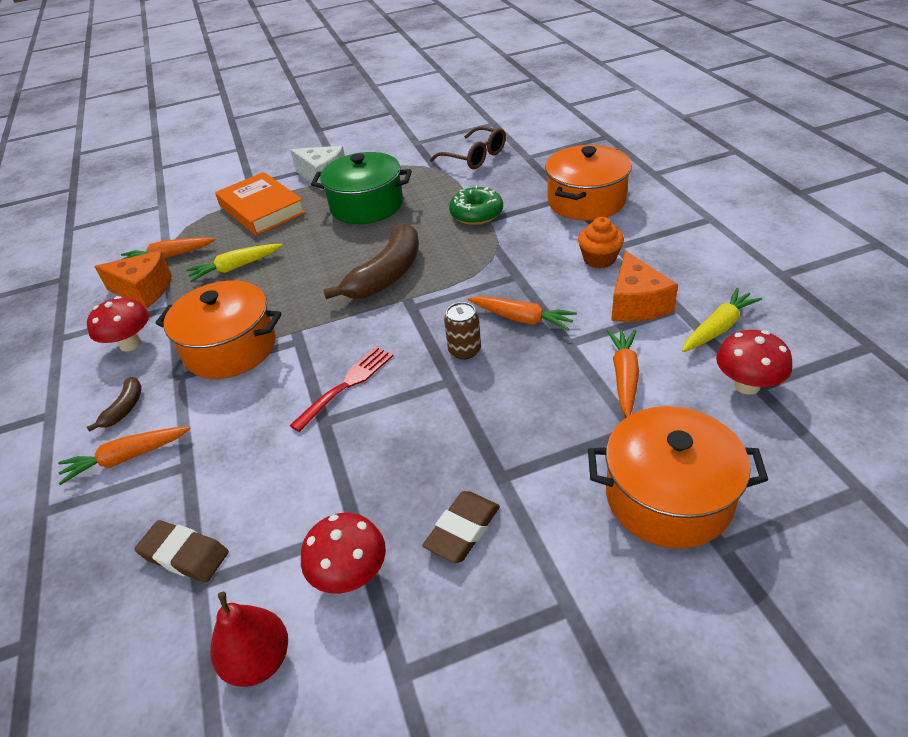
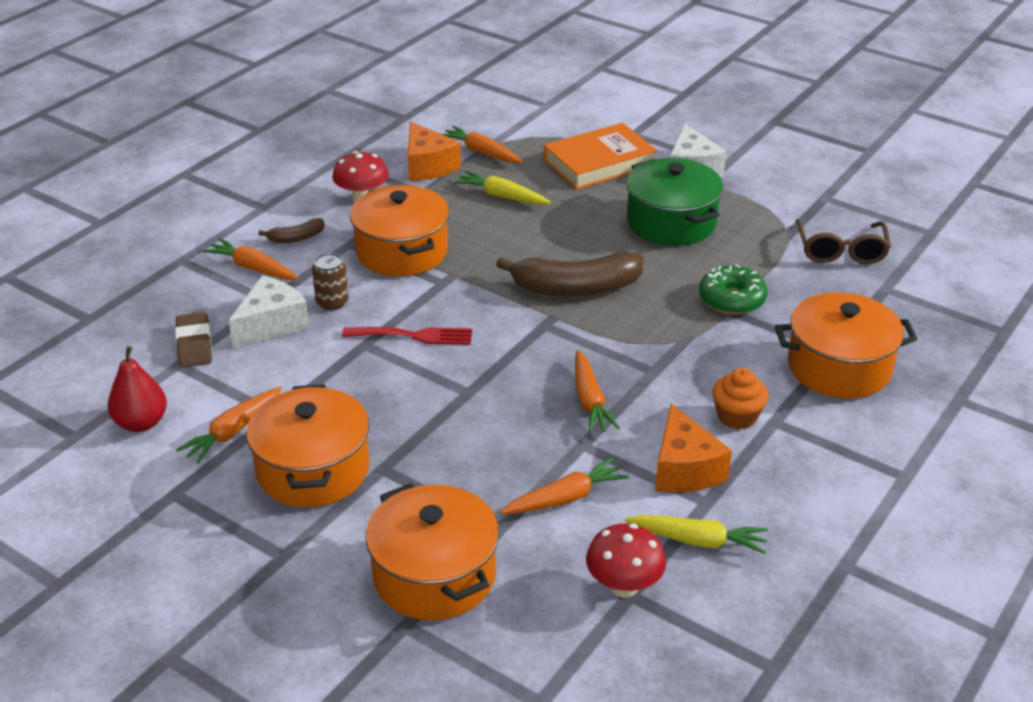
camera: 50 degrees right, 5 degrees down
(225, 477) = (272, 325): none -> white cheese
(261, 209) = (599, 163): orange book -> orange book turned 45 degrees clockwise
(351, 575) = (233, 431): red mushroom -> orange carrot
(462, 530) = (313, 470): brown eraser -> orange pot
(464, 350) = (514, 383): brown can -> brown can (332, 302)
(636, 304) = (684, 469): orange cheese -> orange cheese turned 60 degrees counterclockwise

